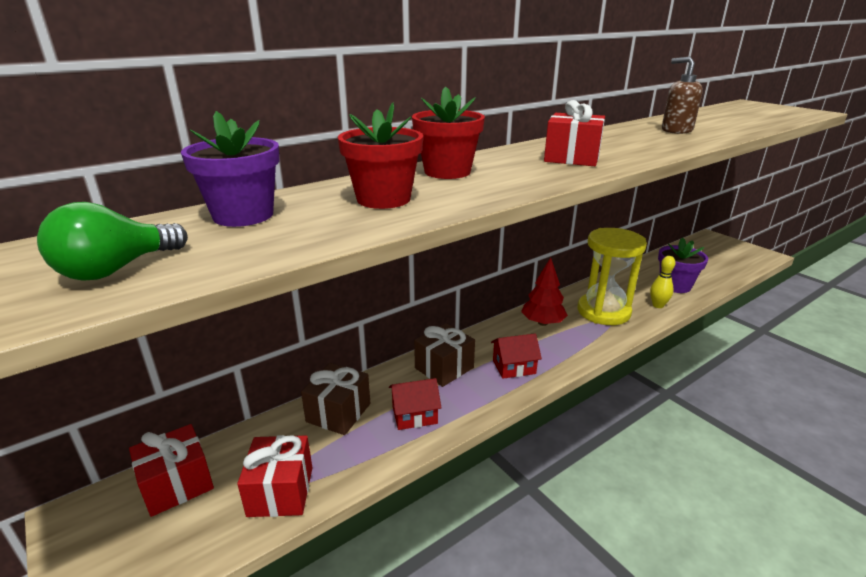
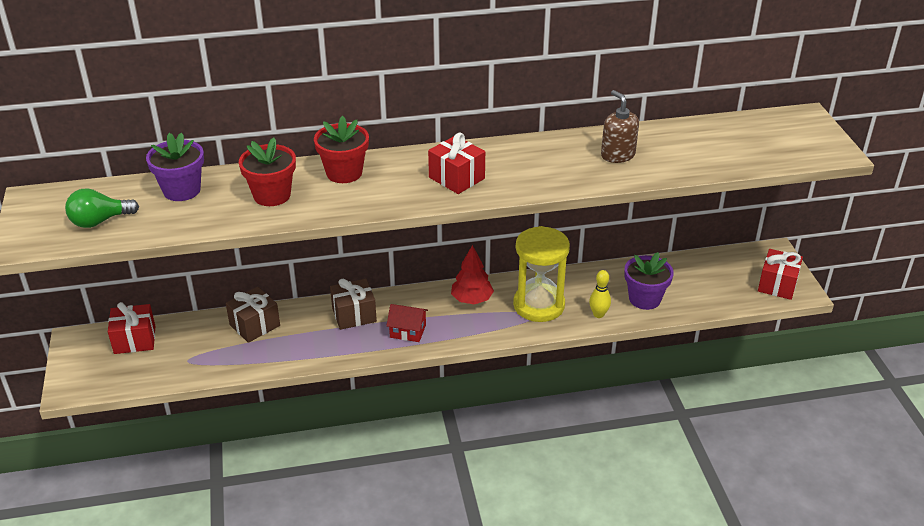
camera: 25 degrees right, 10 degrees up
(281, 491) = (189, 364): red gift -> red gift (777, 285)
(414, 415) = (303, 344): red house -> none

